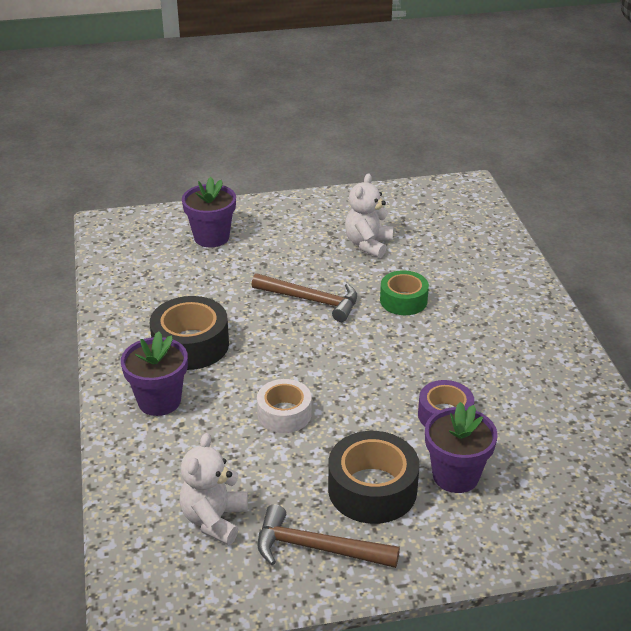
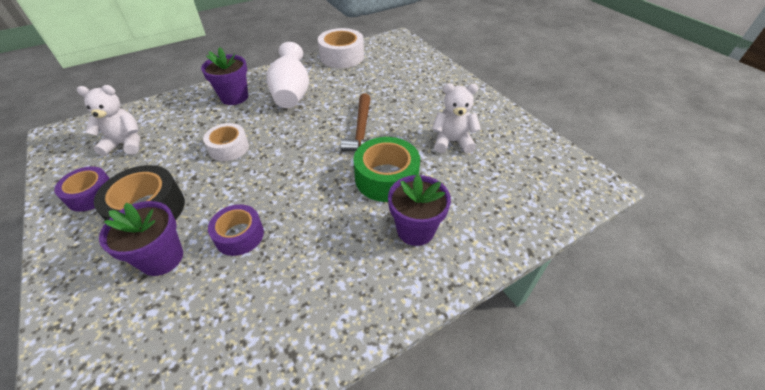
camera: 70 degrees right, 10 degrees up
(120, 283) = (342, 56): none -> white tape
(190, 345) = (291, 94): black tape -> white vase
(211, 237) = (410, 73): purple flower pot -> purple flower pot (415, 230)
(317, 548) = (91, 194): brown hammer -> purple tape
(403, 300) = (386, 178): green tape -> green tape, size x1.52

